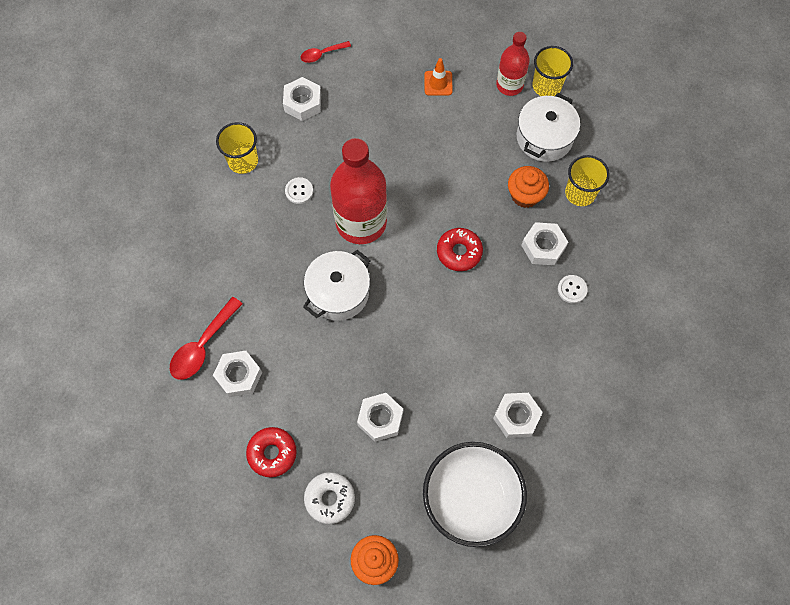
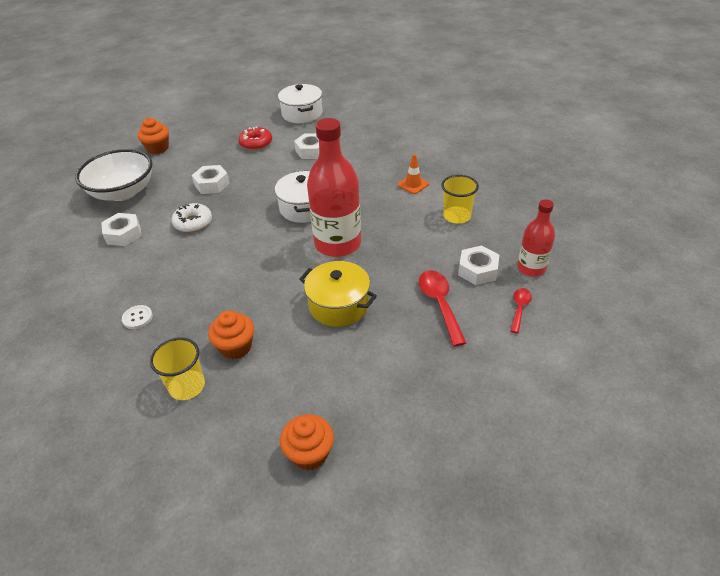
camera: 135 degrees right, 25 degrees down
(202, 346) = (346, 147): red spoon -> red spoon (439, 304)
(299, 191) = (400, 229): white button -> none
(330, 499) = (206, 149): white donut -> white donut (193, 223)
(425, 164) = (339, 305): none -> yellow pot
(438, 83) = (406, 367): orange traffic cone -> orange traffic cone (413, 184)
(459, 252) = (250, 277): red donut -> none
(509, 85) = (345, 422): red bottle -> red bottle (531, 268)
(543, 247) = (186, 326): white nut -> none
(544, 137) = (263, 404): white pot -> white pot (302, 114)
(546, 86) = (309, 454): yellow cup -> orange cupcake

